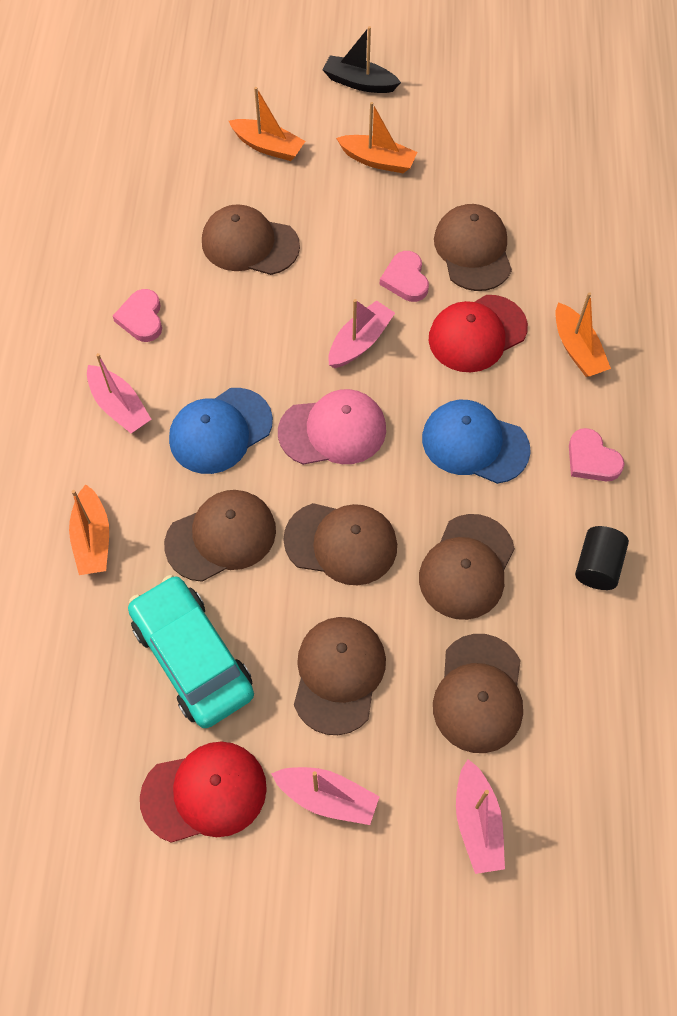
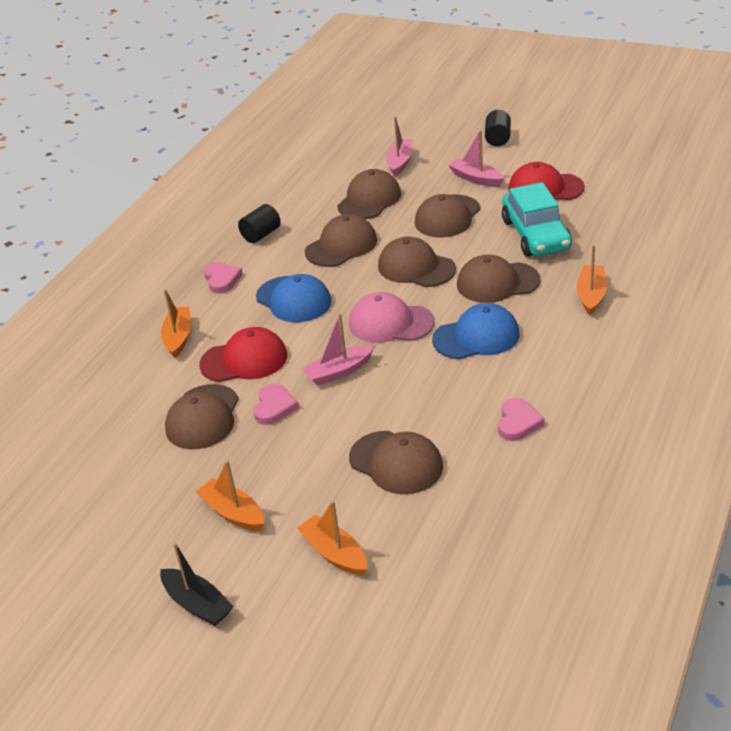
camera: 155 degrees left, 25 degrees down
(119, 406) = (553, 365): pink boat -> none
(328, 951) = (498, 139): none -> black cylinder

